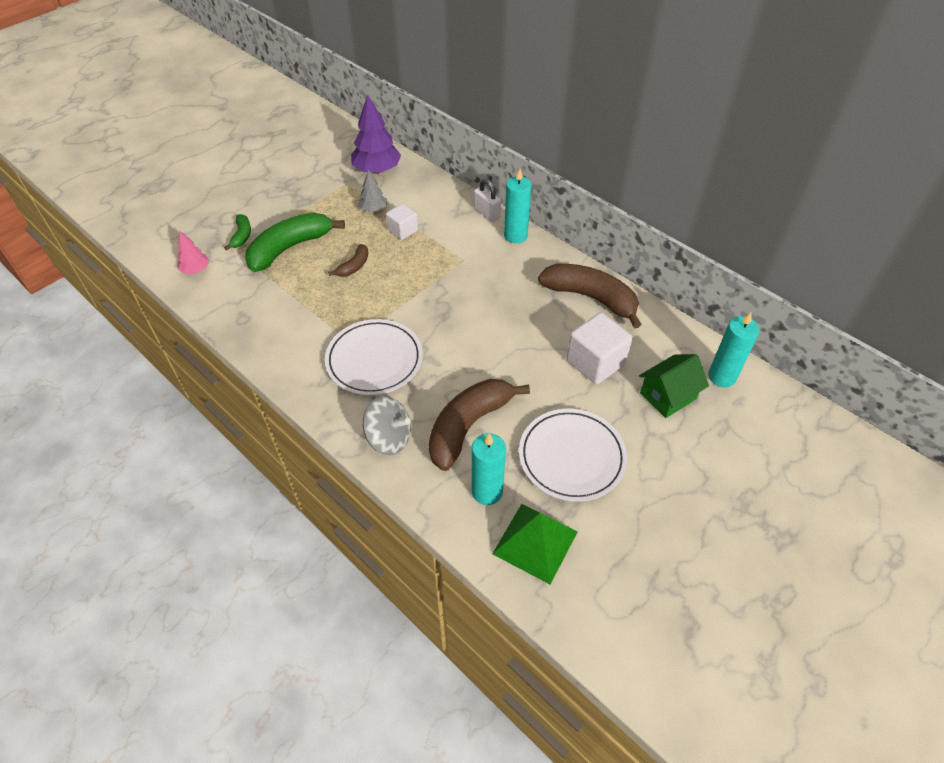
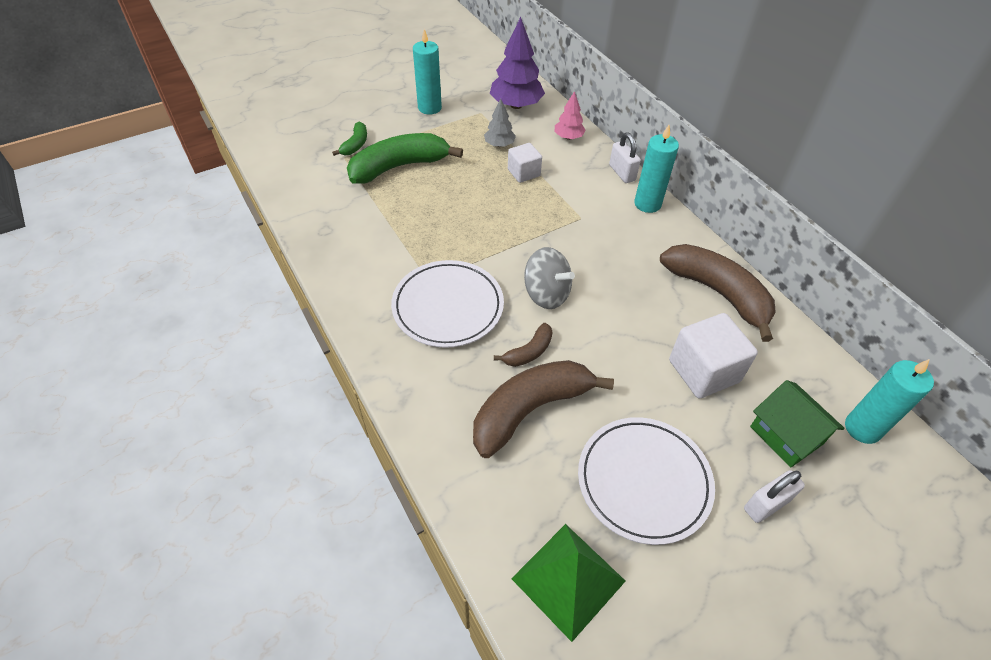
camera: 15 degrees right, 0 degrees up
(196, 270) = (297, 169): pink tree -> pink tree (568, 137)
(354, 266) = (459, 200): brown banana -> brown banana (529, 352)
(389, 438) = (435, 400): grey spinning top -> grey spinning top (546, 294)
(487, 492) = (528, 497): turquoise candle -> turquoise candle (429, 108)
(665, 450) = (766, 504): none -> white padlock
(668, 396) = (786, 435): green house -> green house turned 75 degrees clockwise

